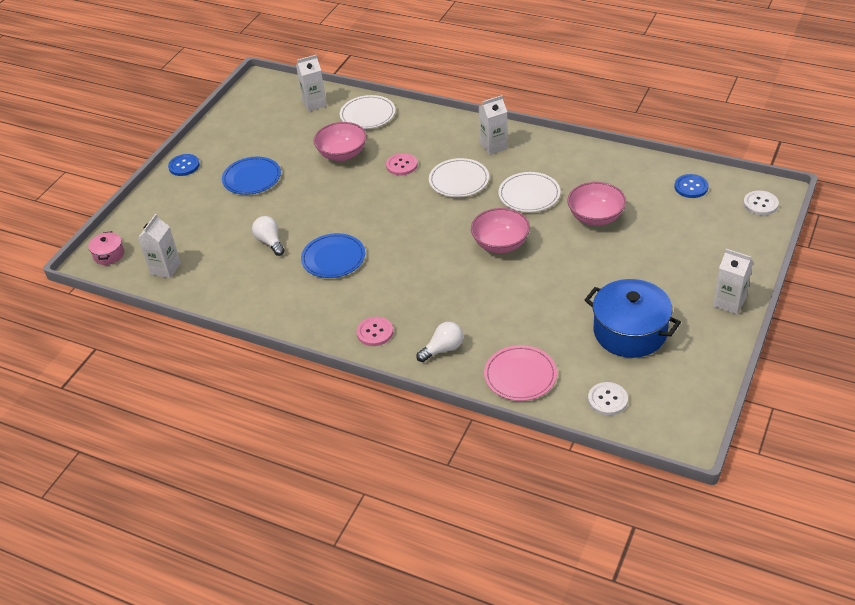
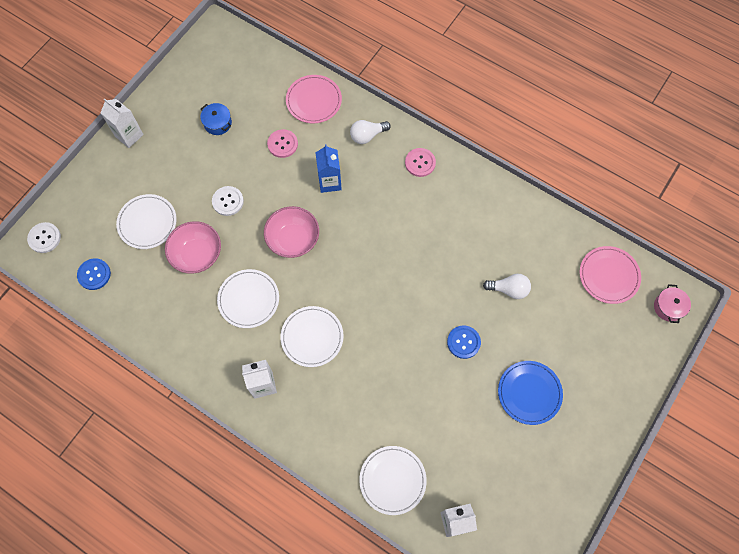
camera: 175 degrees left, 25 degrees up
(165, 268) = (609, 276): white carton -> pink plate
(184, 166) = (607, 433): blue button -> blue button (463, 342)
(270, 242) = (509, 289): white light bulb -> white light bulb turned 60 degrees counterclockwise
(333, 258) = (449, 255): blue plate -> none
(342, 154) = (428, 411): pink bowl -> none
(401, 165) = (366, 376): pink button -> pink button (282, 144)
(476, 298) = (329, 182): none -> blue carton
(607, 400) = (257, 69): white button -> white button (228, 201)
(630, 332) = (218, 123): blue pot -> blue pot, size x0.48
(661, 232) = (147, 223): none -> white plate

